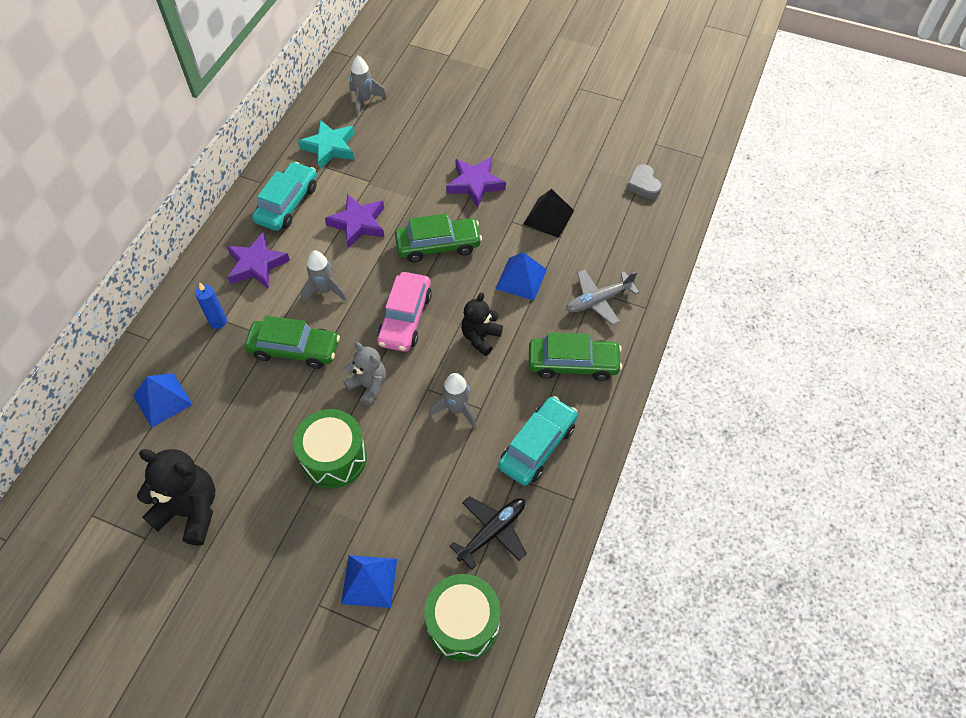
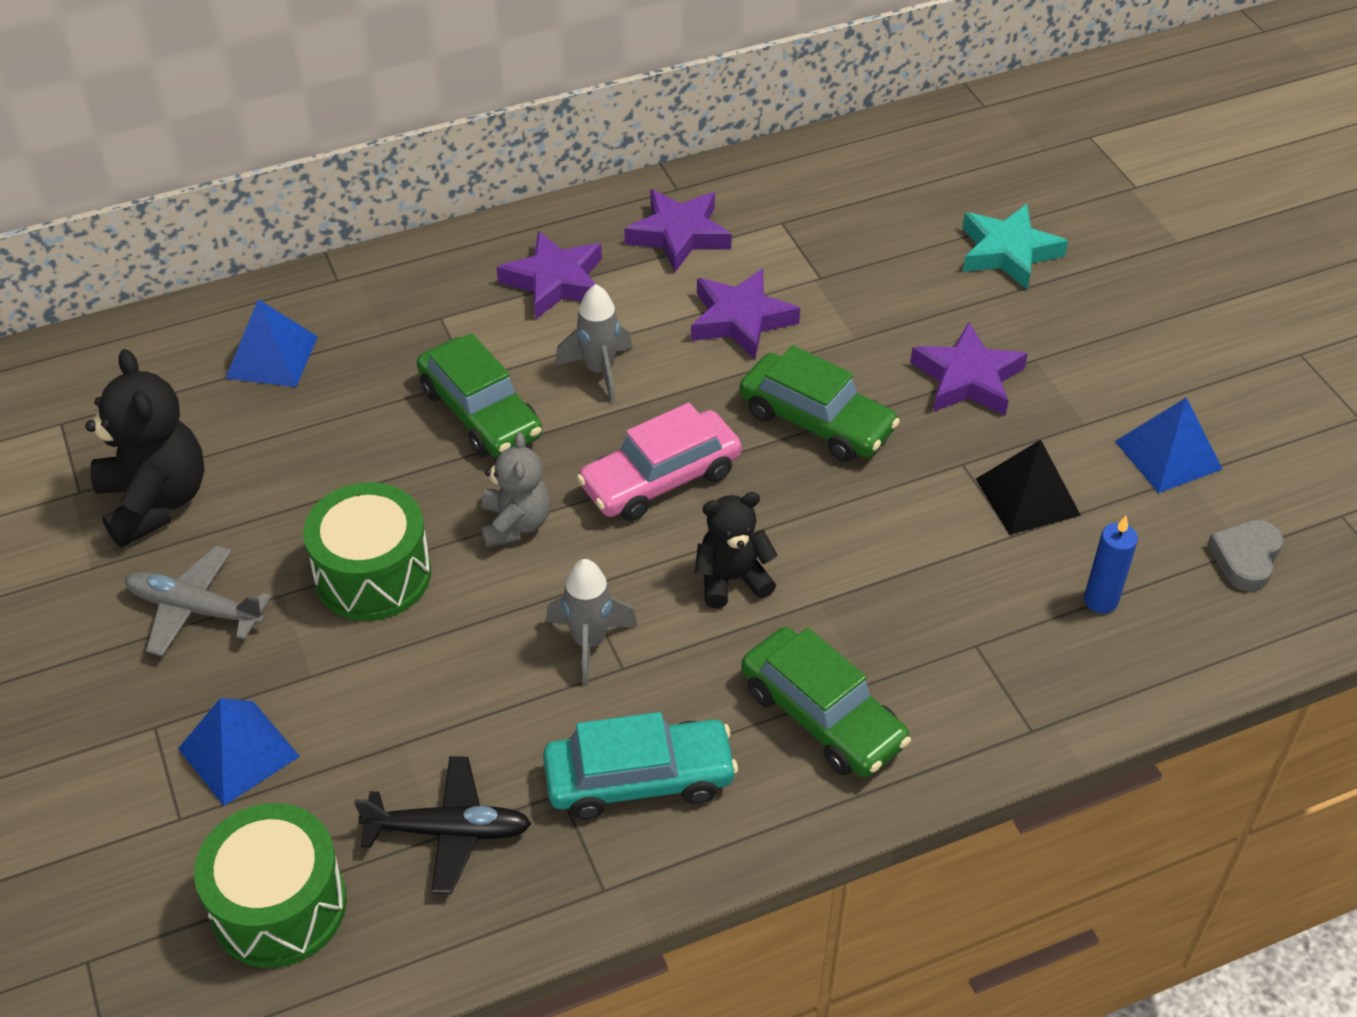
camera: 45 degrees right, 10 degrees down
(218, 321) = (433, 315): blue candle -> blue candle (1100, 600)
(287, 204) = (679, 235): turquoise car -> purple star
(330, 147) = (816, 202): turquoise star -> turquoise star (1008, 252)
(364, 101) = (935, 173): grey rocket -> none
(521, 279) = (883, 548): blue pyramid -> blue pyramid (1168, 455)
(598, 300) = (967, 663): grey plane -> grey plane (195, 609)

